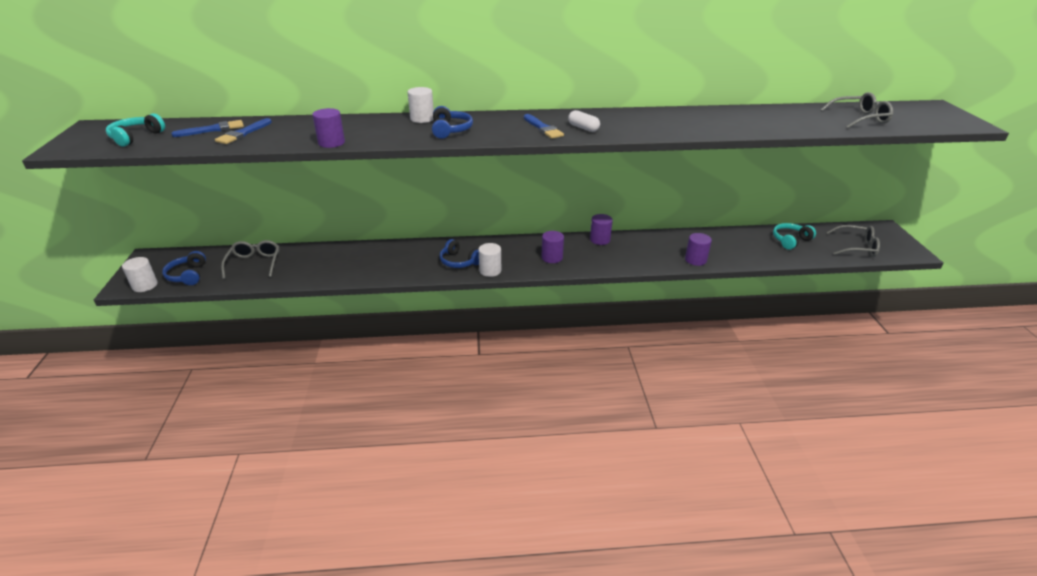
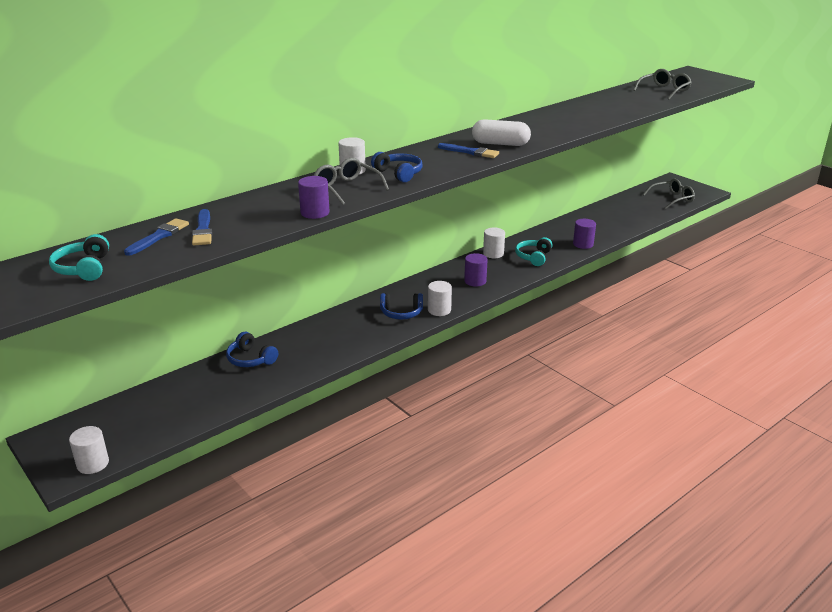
camera: 35 degrees left, 5 degrees down
(188, 275) = (130, 433): blue headphones -> blue headphones (251, 359)
(254, 263) = (193, 392): grey glasses -> grey glasses (346, 188)
(583, 128) = (500, 144): white capsule -> white capsule, size x1.62
(600, 240) = (493, 254): purple cylinder -> white cylinder
(790, 240) = (627, 208): turquoise headphones -> turquoise headphones (533, 257)

